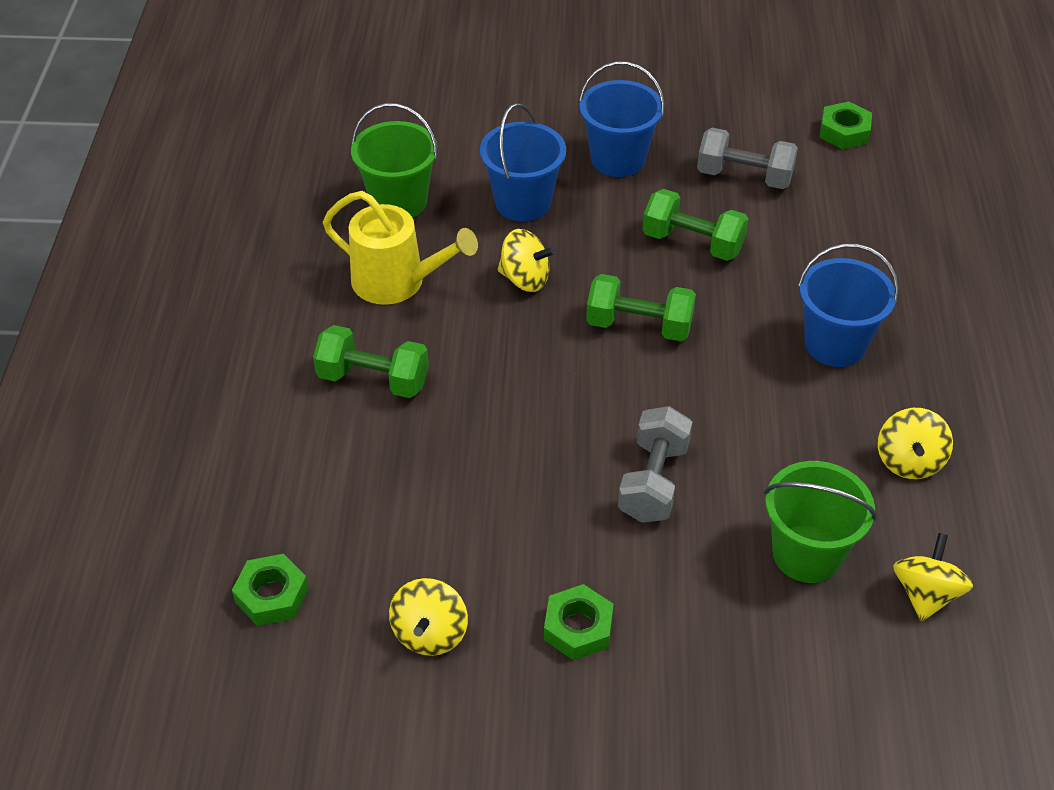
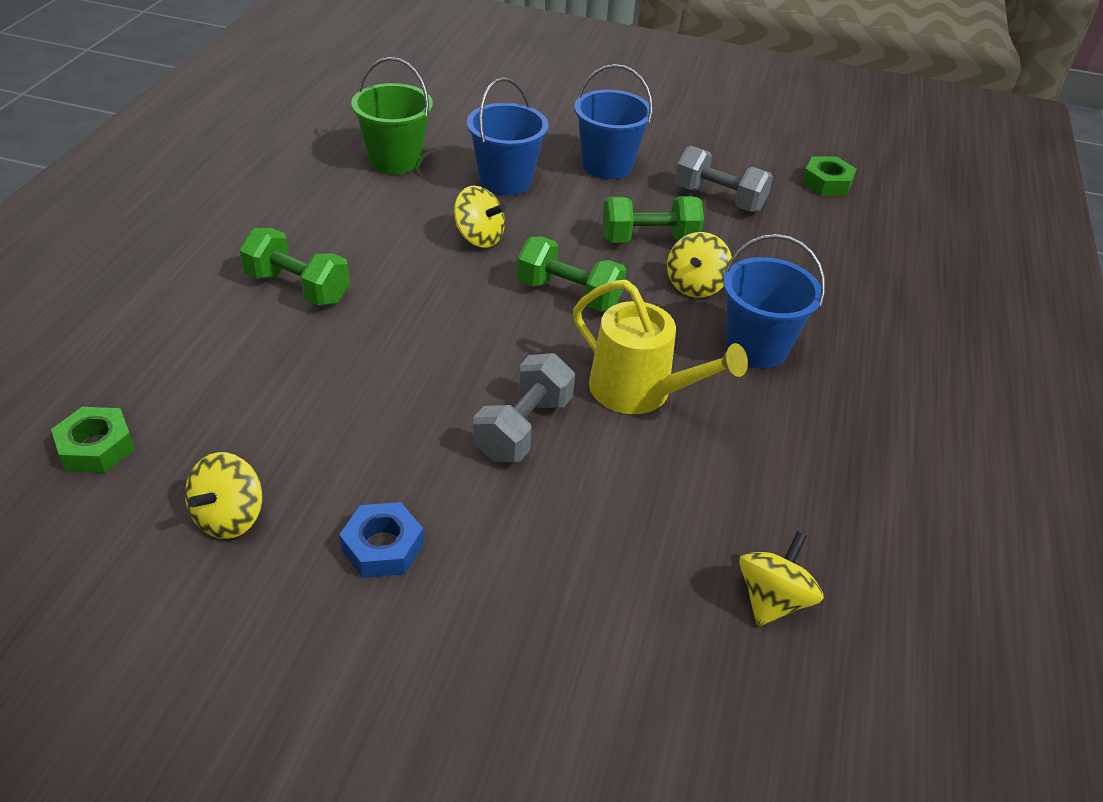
camera: 10 degrees right, 5 degrees down
(396, 281) = (361, 217): yellow watering can -> yellow watering can (639, 391)
(578, 628) = (383, 547): green nut -> blue nut
(692, 243) = (649, 239): green dumbbell -> green dumbbell turned 45 degrees counterclockwise
(807, 554) = (655, 530): green bucket -> none
(909, 461) = (797, 466): yellow spinning top -> yellow spinning top (695, 285)

